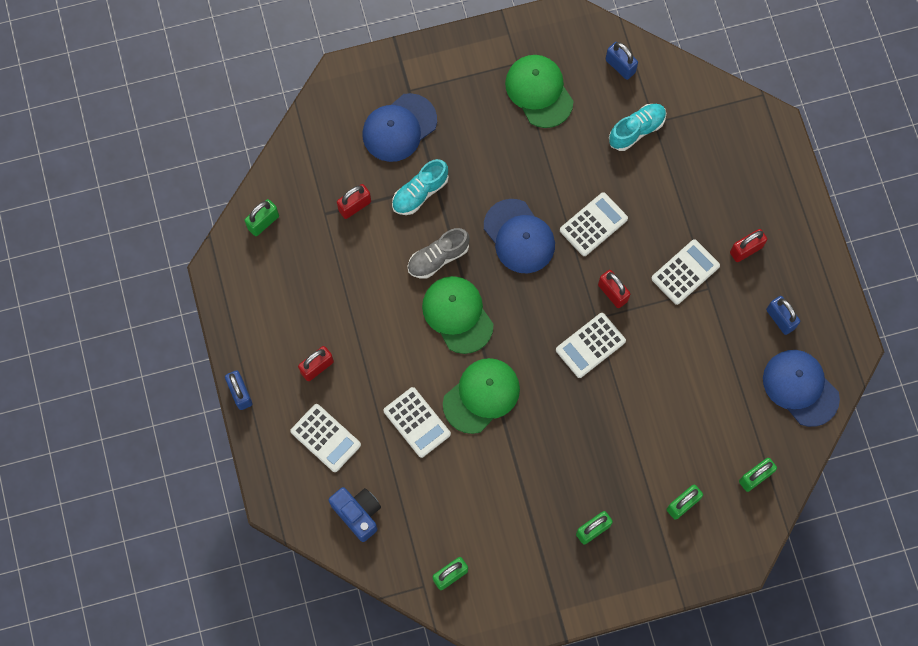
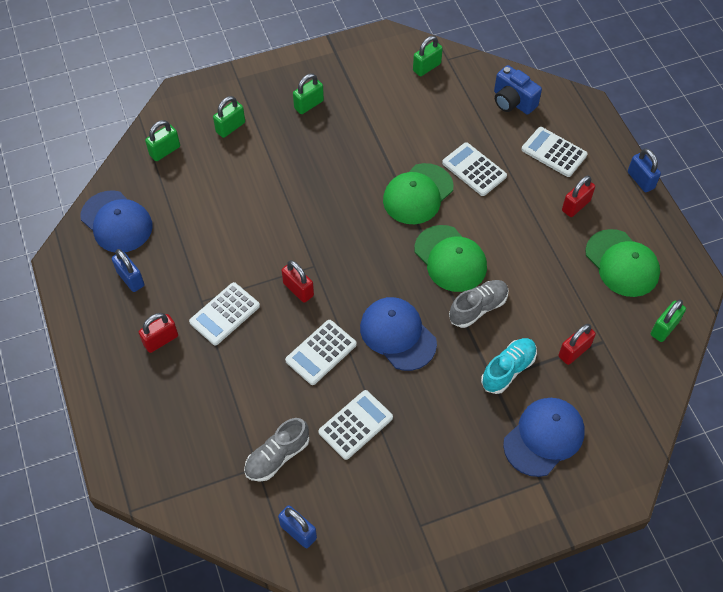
camera: 175 degrees right, 15 degrees down
(539, 91) = (391, 492): green cap -> green cap (622, 263)
(590, 345) = (318, 242): white calculator -> white calculator (355, 425)
(636, 130) = (277, 456): turquoise shoe -> grey shoe

